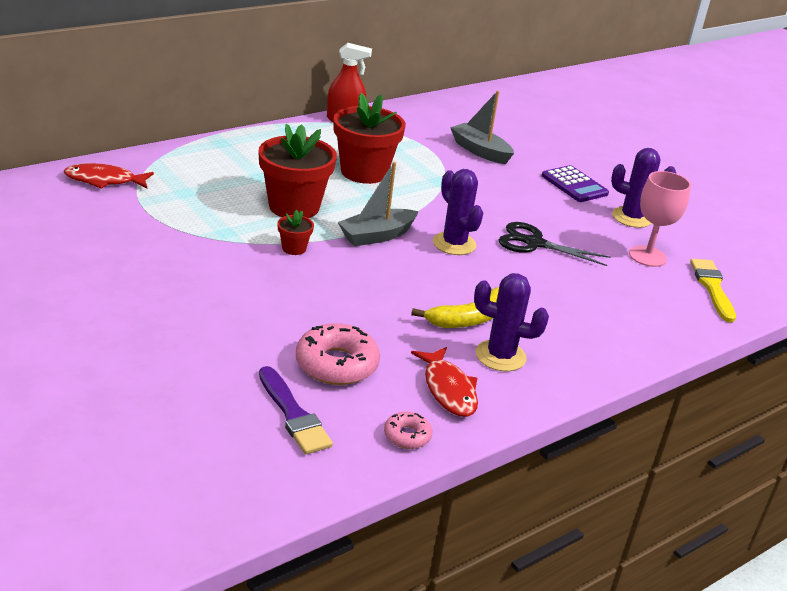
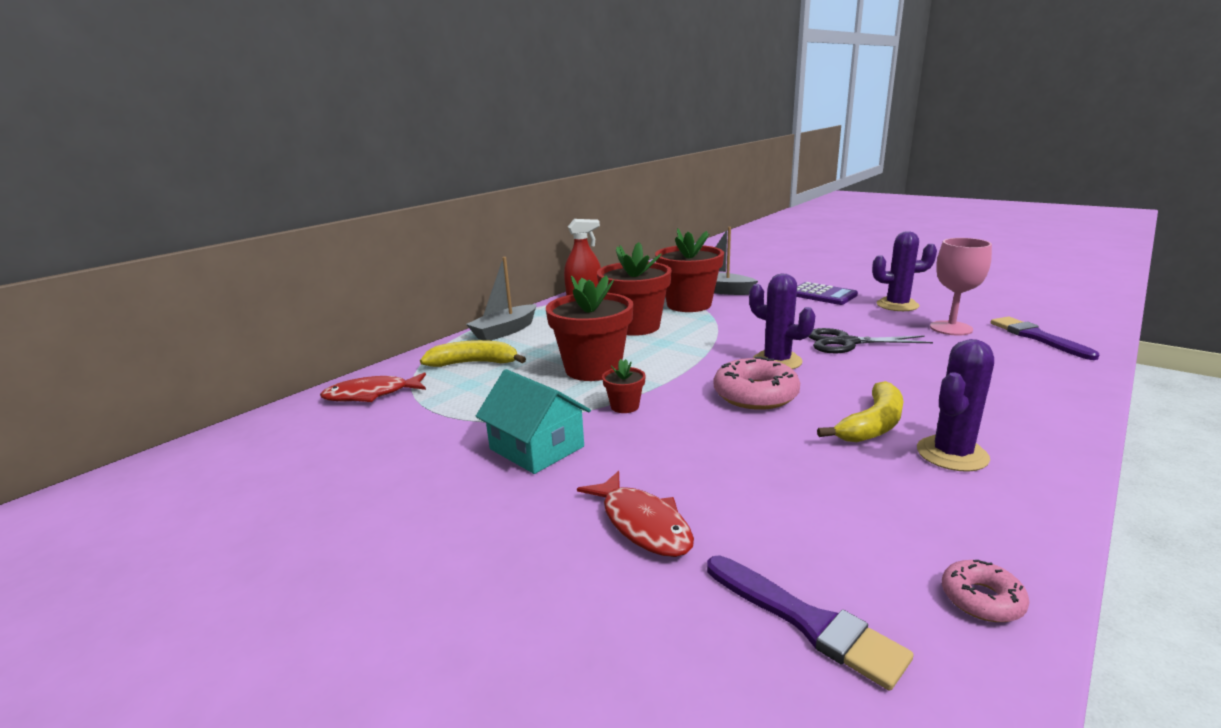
camera: 10 degrees left, 10 degrees down
(200, 172) = (474, 363): none -> yellow banana
(205, 263) = (536, 448): none -> turquoise house
(336, 364) = (790, 523): pink donut -> pink donut (755, 395)
(377, 236) = (697, 373): grey boat -> grey boat (505, 331)
(434, 160) = (689, 305): none -> red flower pot
(448, 389) = (949, 513): red fish -> red fish (642, 524)
(500, 356) = (952, 454): purple cactus -> purple cactus turned 45 degrees counterclockwise
(712, 288) = (1037, 337): yellow brush -> purple brush

